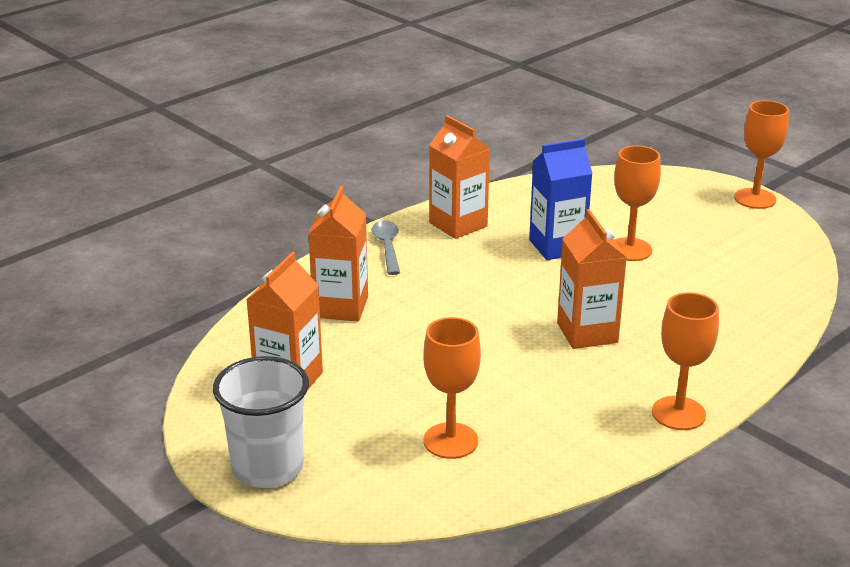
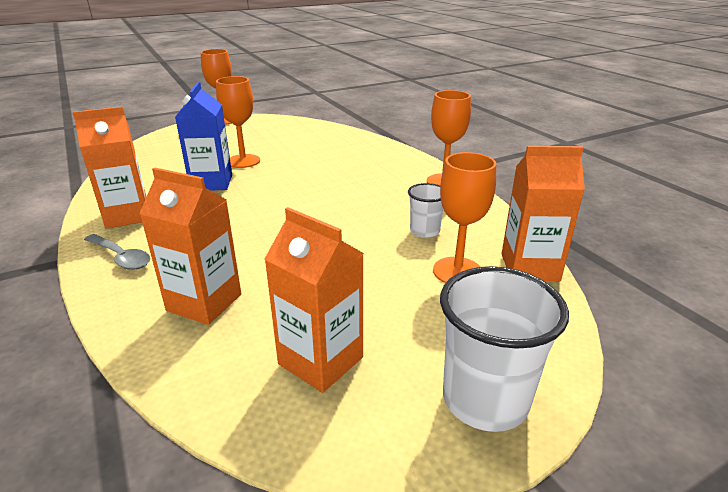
camera: 75 degrees left, 0 degrees up
(387, 247) = (121, 257): grey spoon -> grey spoon turned 150 degrees counterclockwise
(527, 410) = (425, 231): none -> white cup
(587, 333) = (336, 192): orange carton -> orange carton (529, 267)

